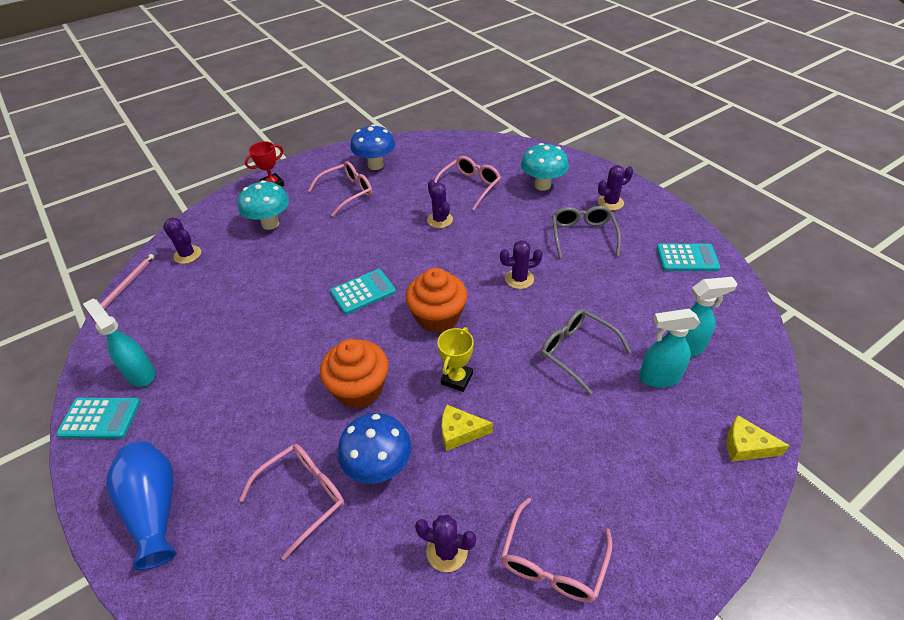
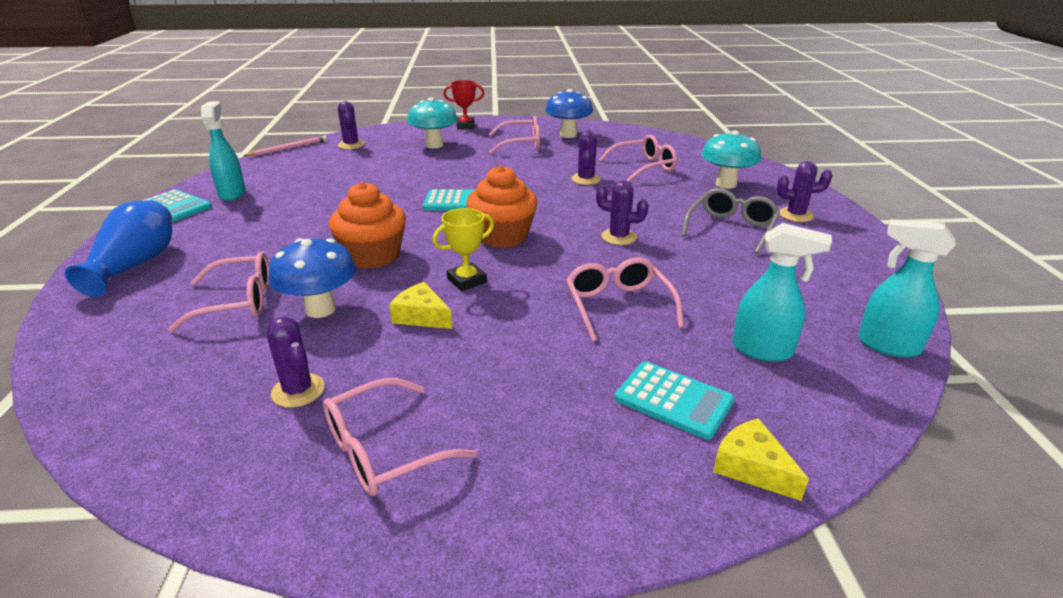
camera: 30 degrees right, 15 degrees down
(576, 351) = (618, 306): grey glasses -> pink glasses
(658, 377) = (696, 361): turquoise spray bottle -> turquoise spray bottle (887, 345)
(687, 258) = (852, 281): turquoise calculator -> turquoise calculator (673, 400)

